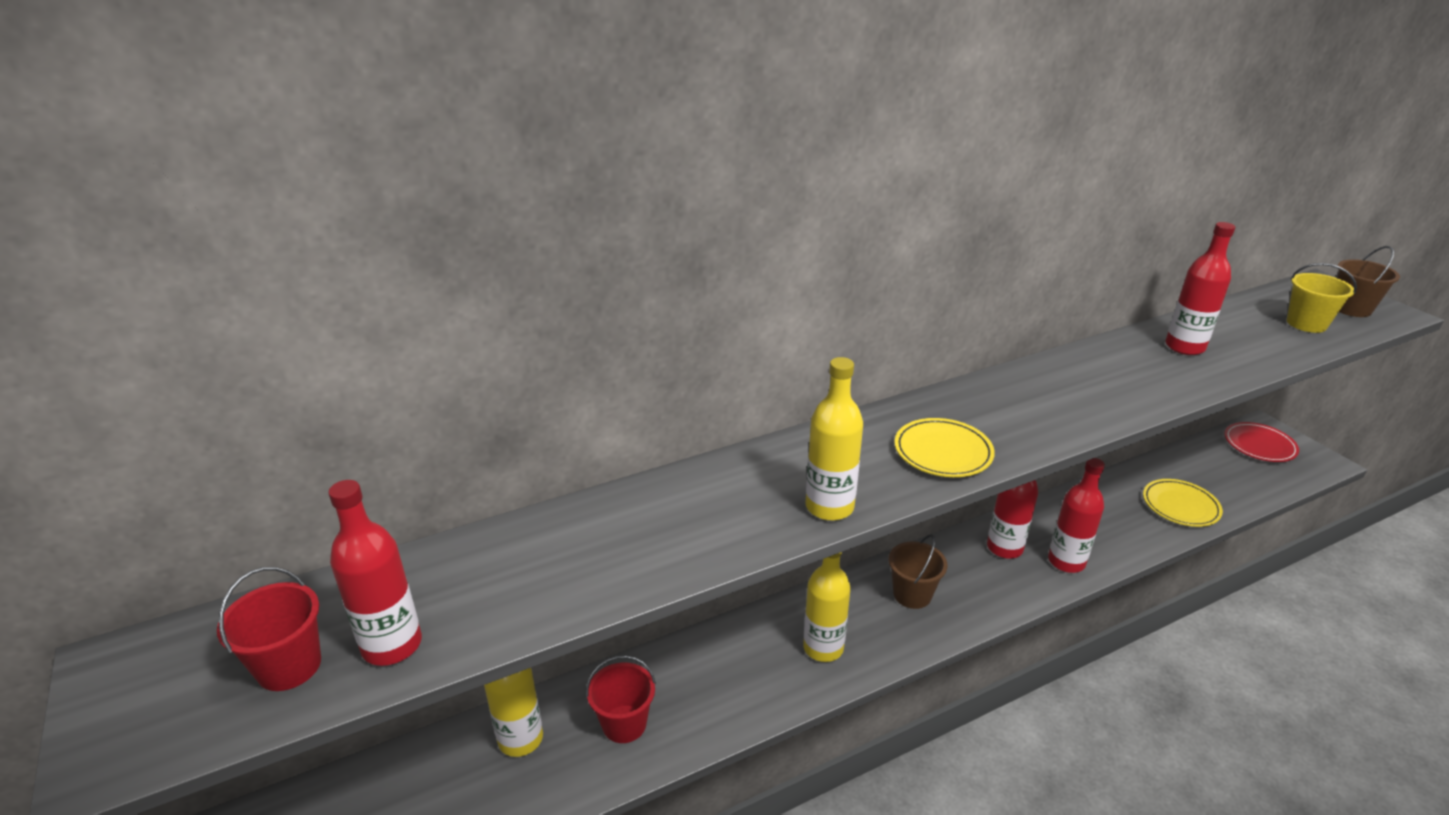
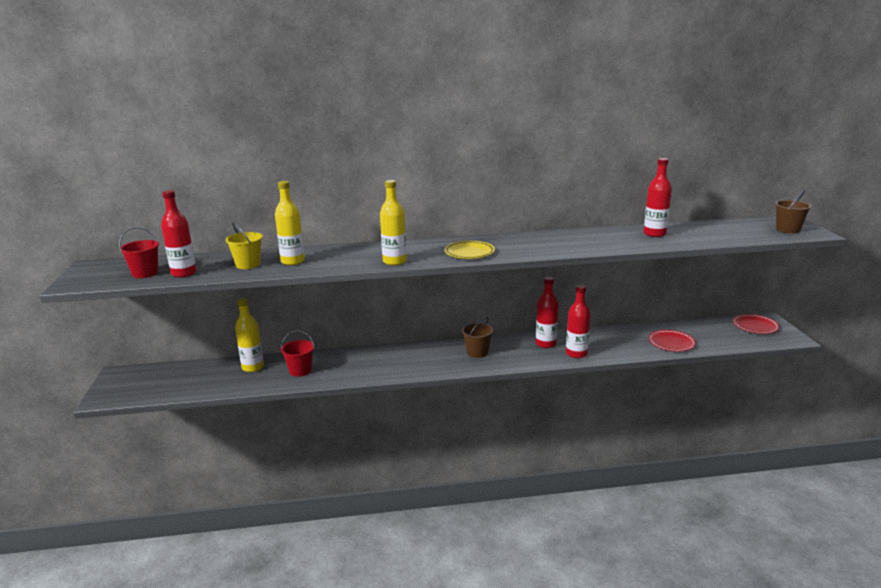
camera: 20 degrees right, 10 degrees down
(823, 648) = (414, 363): yellow bottle -> yellow bottle (292, 261)
(1180, 506) = (671, 343): yellow plate -> red plate
(1306, 324) = (747, 232): yellow bucket -> yellow bucket (248, 264)

